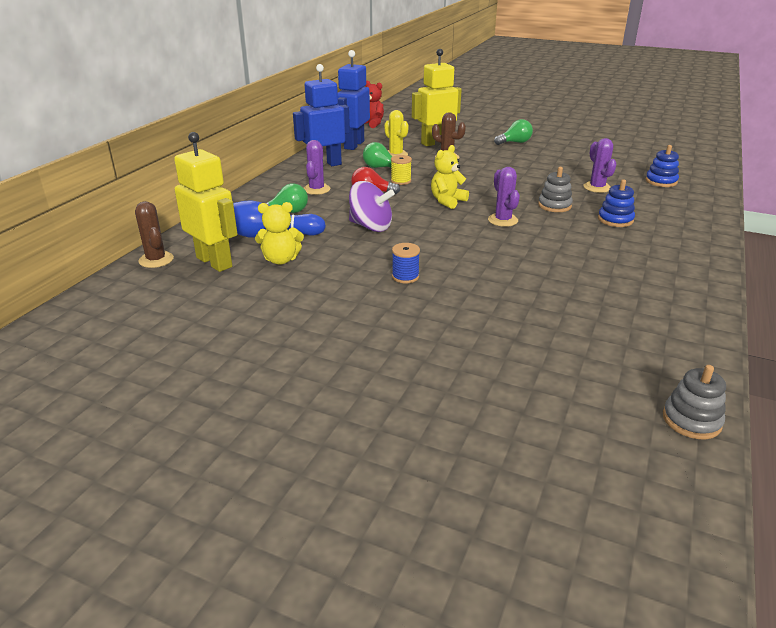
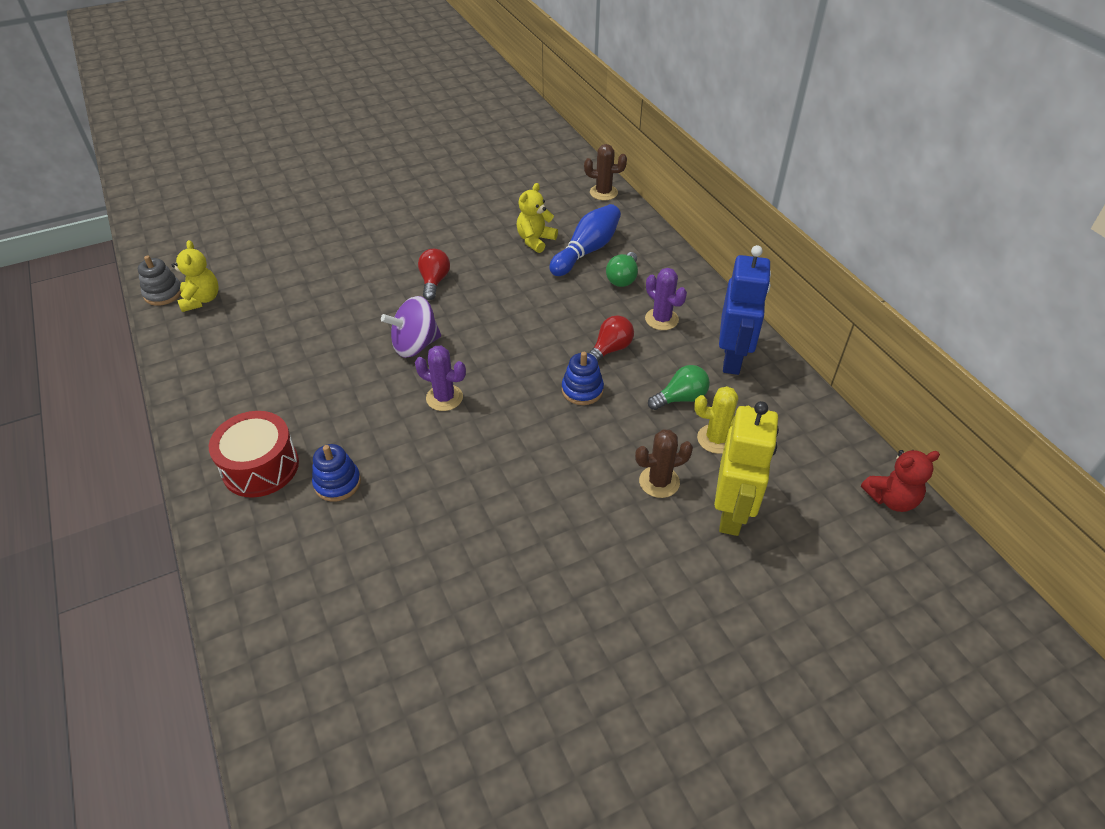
camera: 130 degrees right, 15 degrees up
(214, 262) = (569, 213): yellow robot -> none
(353, 145) = (793, 422): blue robot -> none
(371, 226) = (536, 309): purple spinning top -> purple spinning top (415, 345)
(401, 181) = (621, 390): yellow spool -> none
(405, 277) = (434, 282): blue spool -> red light bulb
(447, 201) = (530, 390): yellow teddy bear -> yellow teddy bear (201, 300)
(515, 142) = (649, 614): green light bulb -> none
(554, 205) = (422, 464): grey stacking toy -> none
(597, 187) = (412, 550): purple cactus -> none
(661, 181) = (342, 645): blue stacking toy -> blue stacking toy (582, 390)
(662, 245) = (260, 467): none -> red drum

